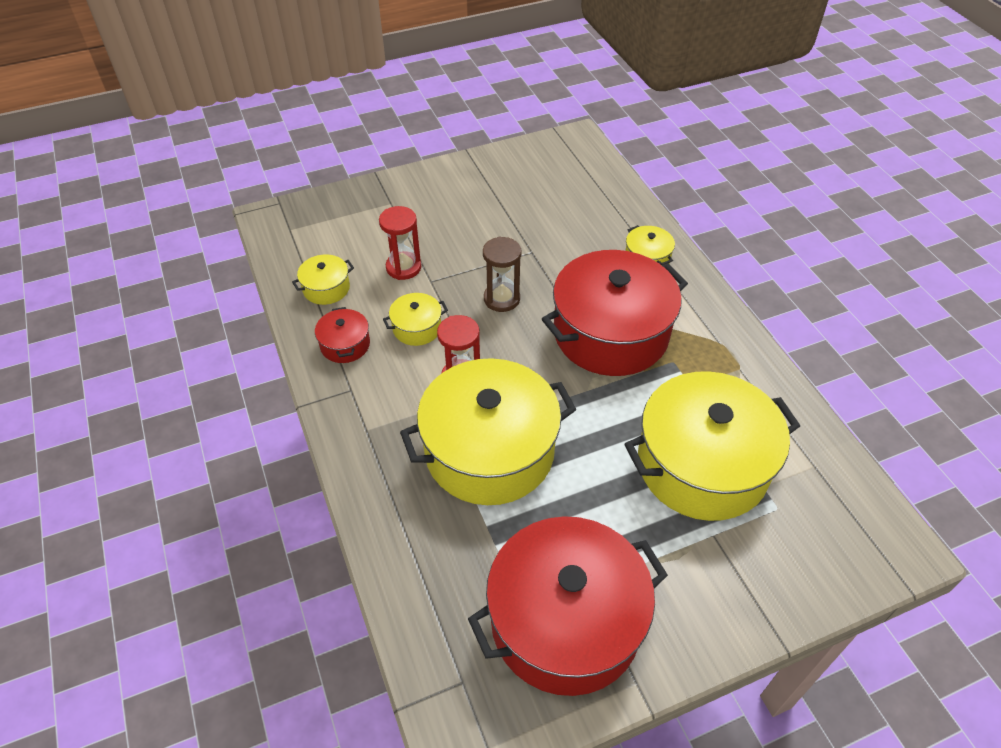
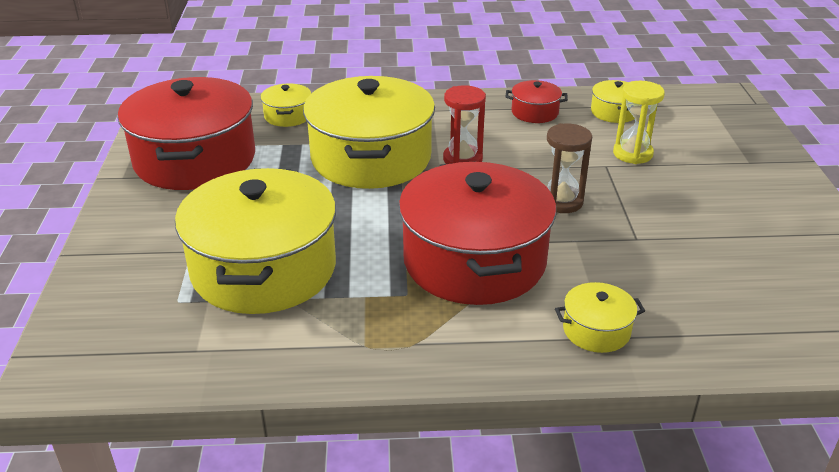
camera: 110 degrees right, 15 degrees down
(403, 267) = (632, 154): red hourglass -> yellow hourglass
(417, 328) = (540, 148): yellow pot -> yellow pot (288, 116)

